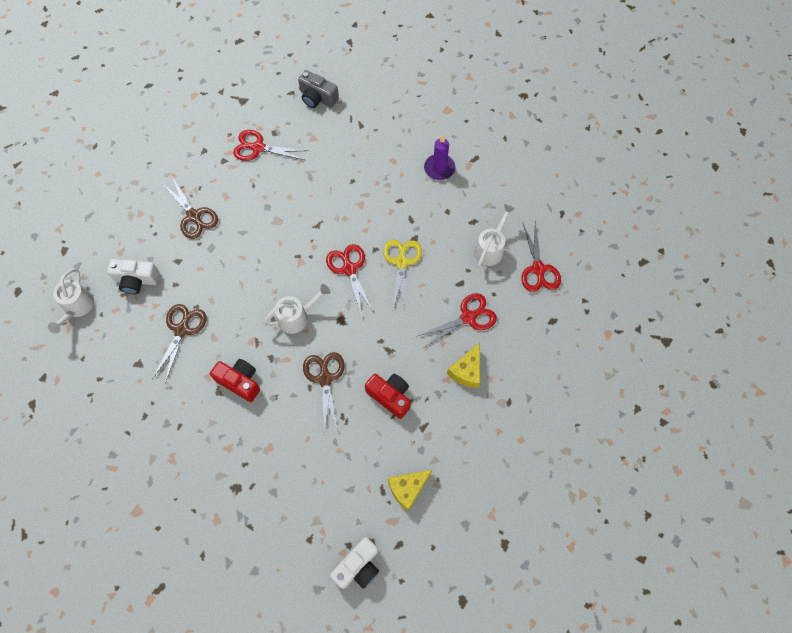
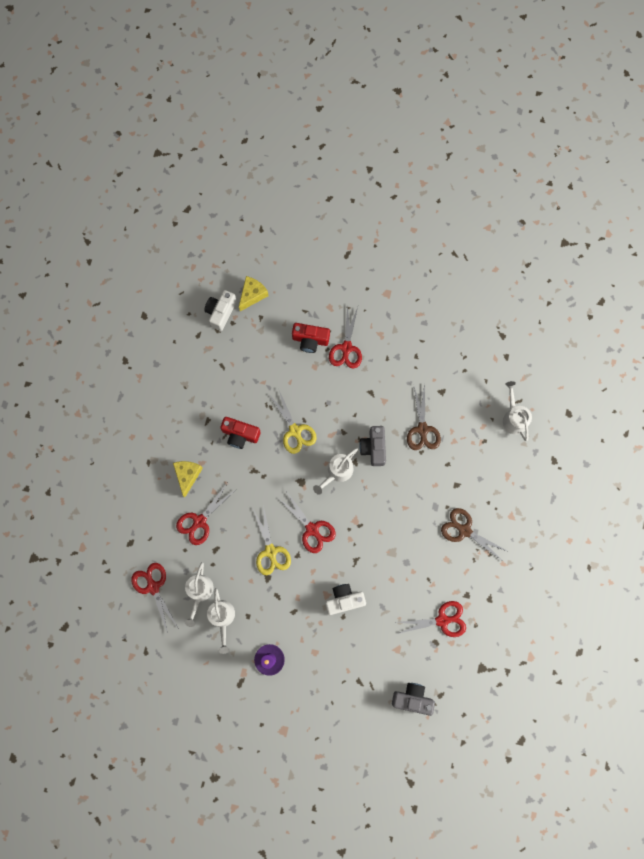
camera: 160 degrees right, 10 degrees up
(136, 280) = (480, 456): white camera -> white camera (344, 600)
(221, 457) = (346, 348): none -> red scissors
(240, 382) = (358, 405): red camera -> red camera (310, 340)
(245, 329) = (373, 448): none -> grey camera
(325, 378) = (295, 431): brown scissors -> yellow scissors
(408, 489) = (204, 373): yellow cheese -> yellow cheese (252, 295)
(474, 217) = (222, 618): none -> white watering can

